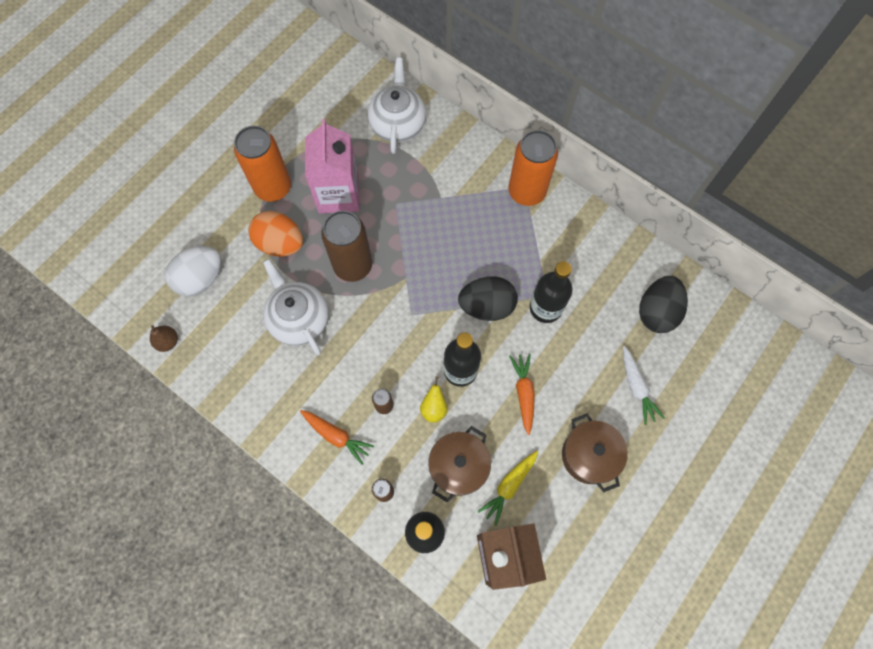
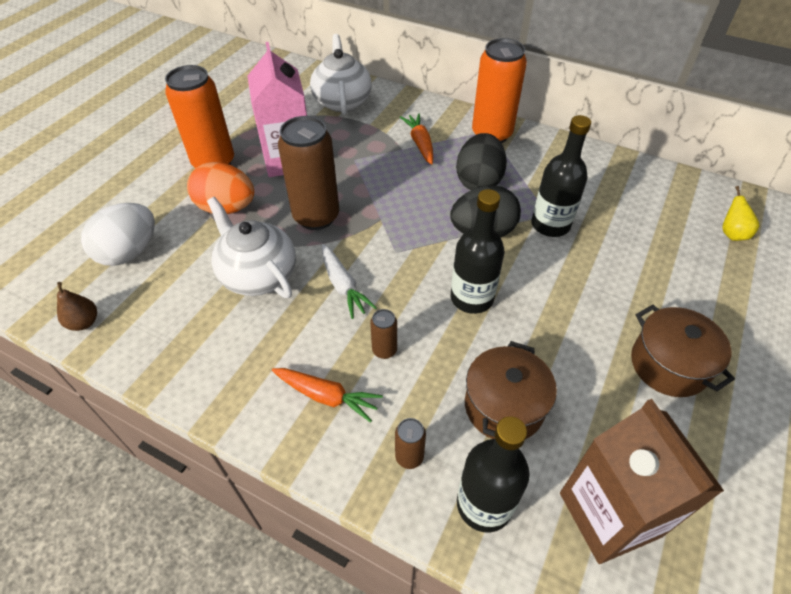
camera: 10 degrees left, 20 degrees down
(434, 408) = (450, 343): yellow pear -> yellow pear (731, 234)
(509, 486) = (580, 420): yellow carrot -> none
(523, 393) = (558, 310): orange carrot -> orange carrot (420, 143)
(636, 387) = (689, 284): white carrot -> white carrot (343, 286)
(657, 312) = (674, 212): black egg -> black egg (478, 181)

